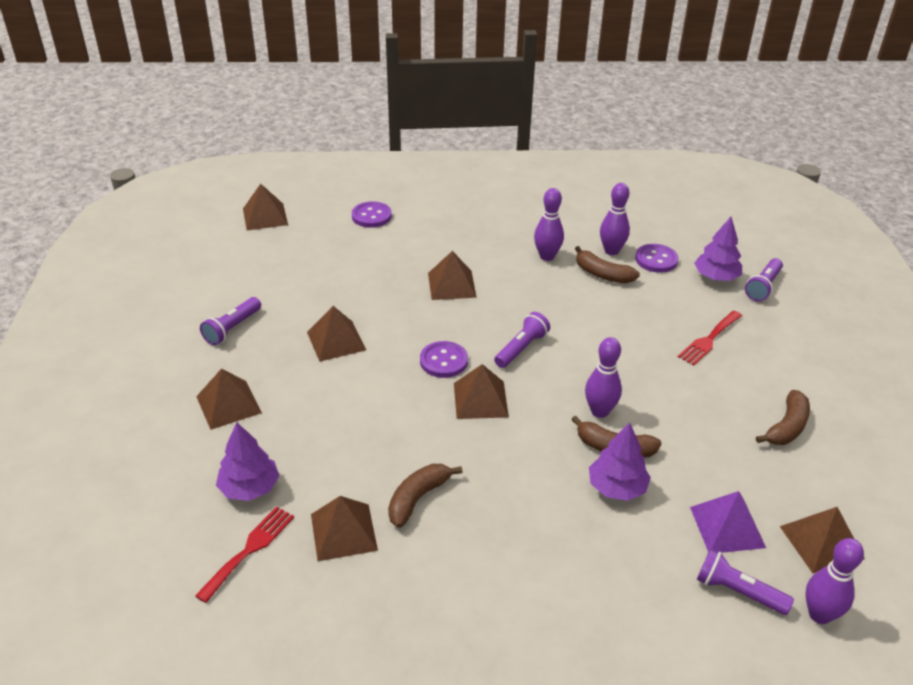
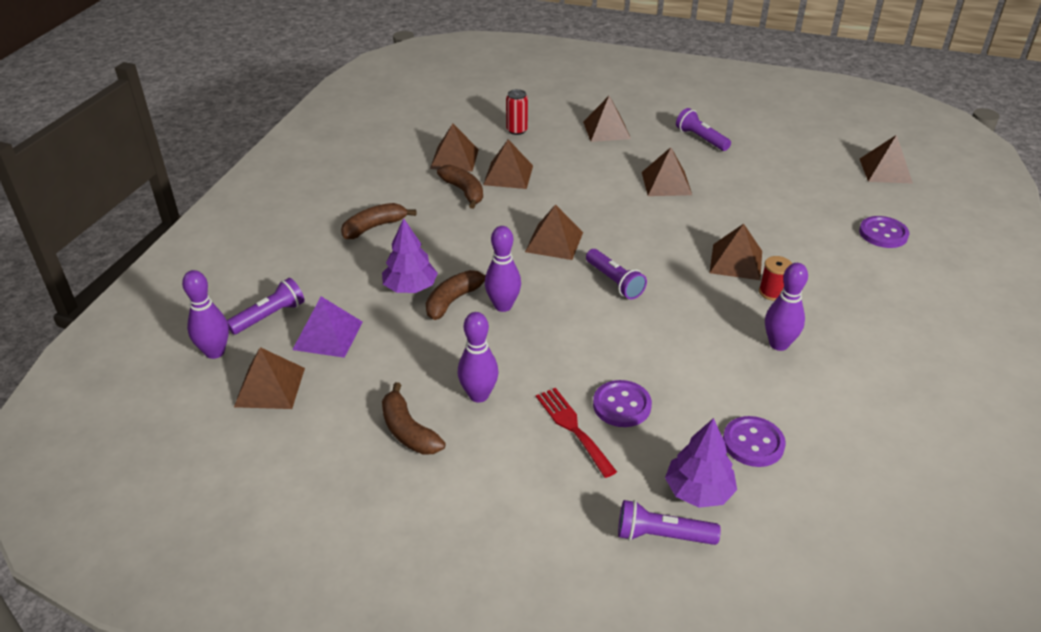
camera: 110 degrees right, 0 degrees up
(249, 488) = (517, 130): purple tree -> red can
(249, 549) = (463, 126): red fork -> none
(365, 467) = (508, 175): none -> brown pyramid
(443, 361) = (615, 233): purple button -> purple button (622, 405)
(484, 263) = (772, 292): none -> red spool
(602, 274) = (730, 380): brown banana -> brown banana (374, 227)
(611, 251) = (782, 406): purple bowling pin -> purple bowling pin (479, 395)
(763, 287) = (662, 535): purple flashlight -> purple flashlight turned 45 degrees counterclockwise

